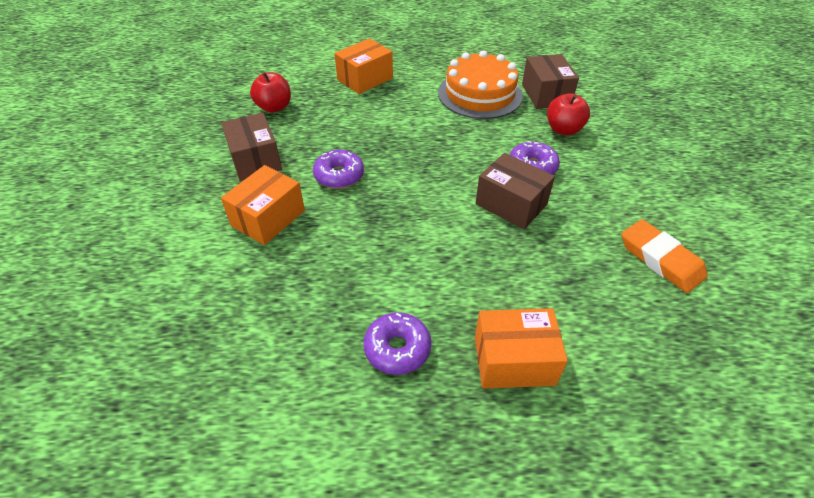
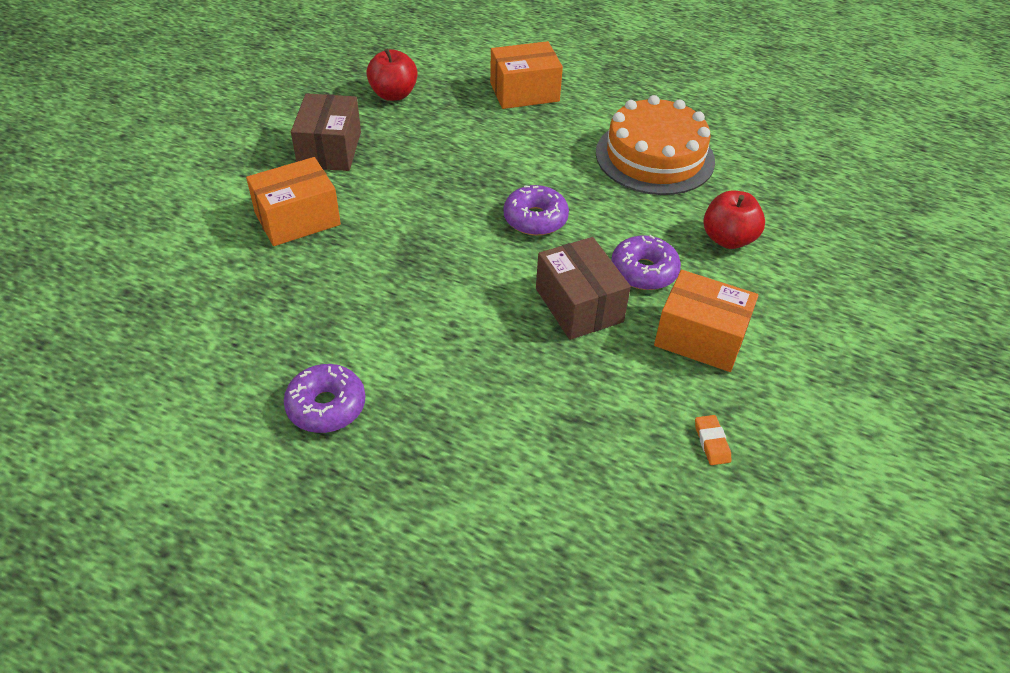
camera: 25 degrees right, 0 degrees up
(339, 176) = (406, 199): purple donut -> purple donut (535, 219)
(514, 360) = (437, 472): orange box -> orange box (700, 337)
(546, 94) = (744, 185): brown box -> none
(660, 259) = (711, 442): orange eraser -> orange eraser, size x0.46

